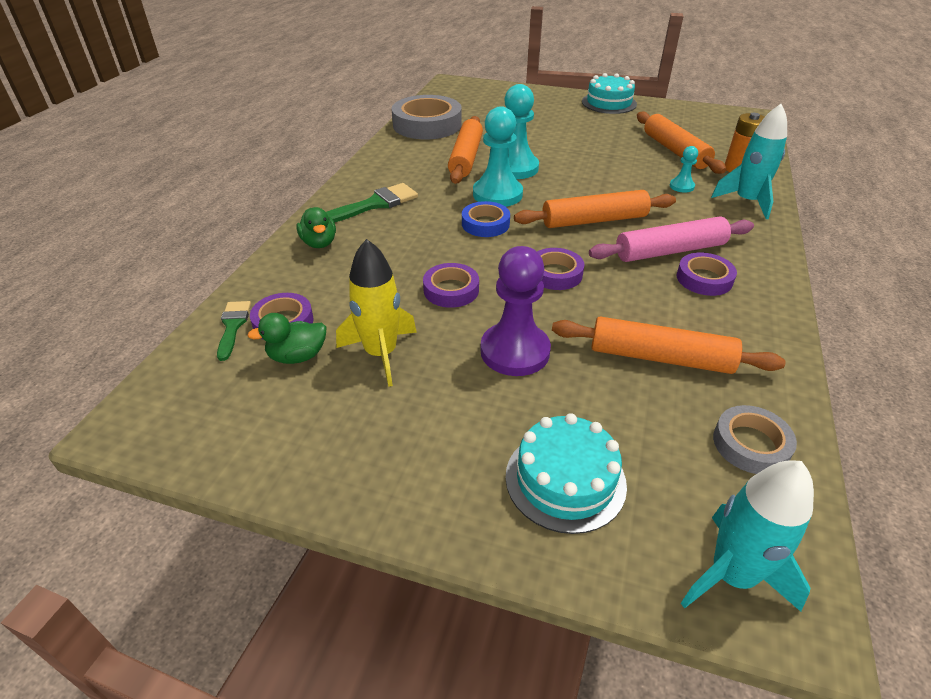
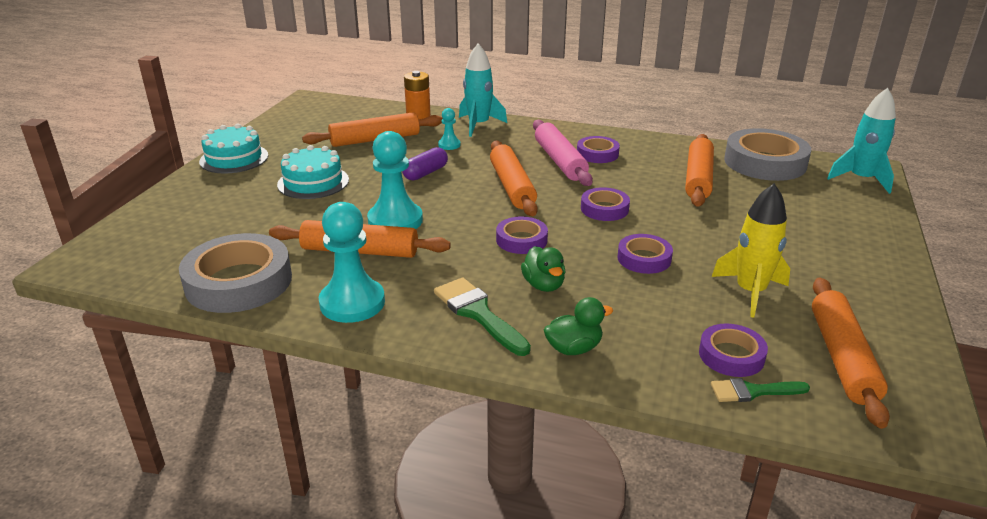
camera: 90 degrees left, 10 degrees down
(254, 396) = (842, 357): none -> orange rolling pin
(297, 356) = (777, 339): green duck -> green duck (543, 285)
(485, 224) = (521, 240): blue tape -> purple tape
(497, 194) = (458, 232): turquoise pawn -> turquoise pawn (352, 303)
(515, 351) = (717, 230): purple pawn -> none
(565, 480) = (831, 218): turquoise cake -> turquoise cake (313, 182)
(609, 177) = (425, 173): none -> purple capsule
(751, 444) = (765, 162): grey tape -> grey tape, size x1.85

